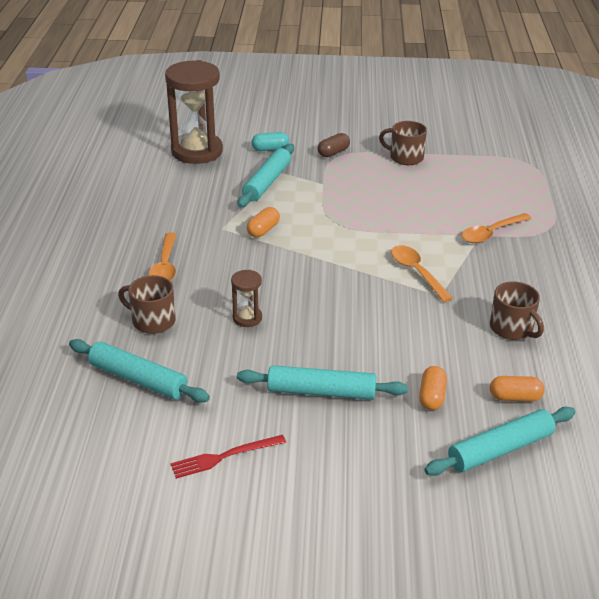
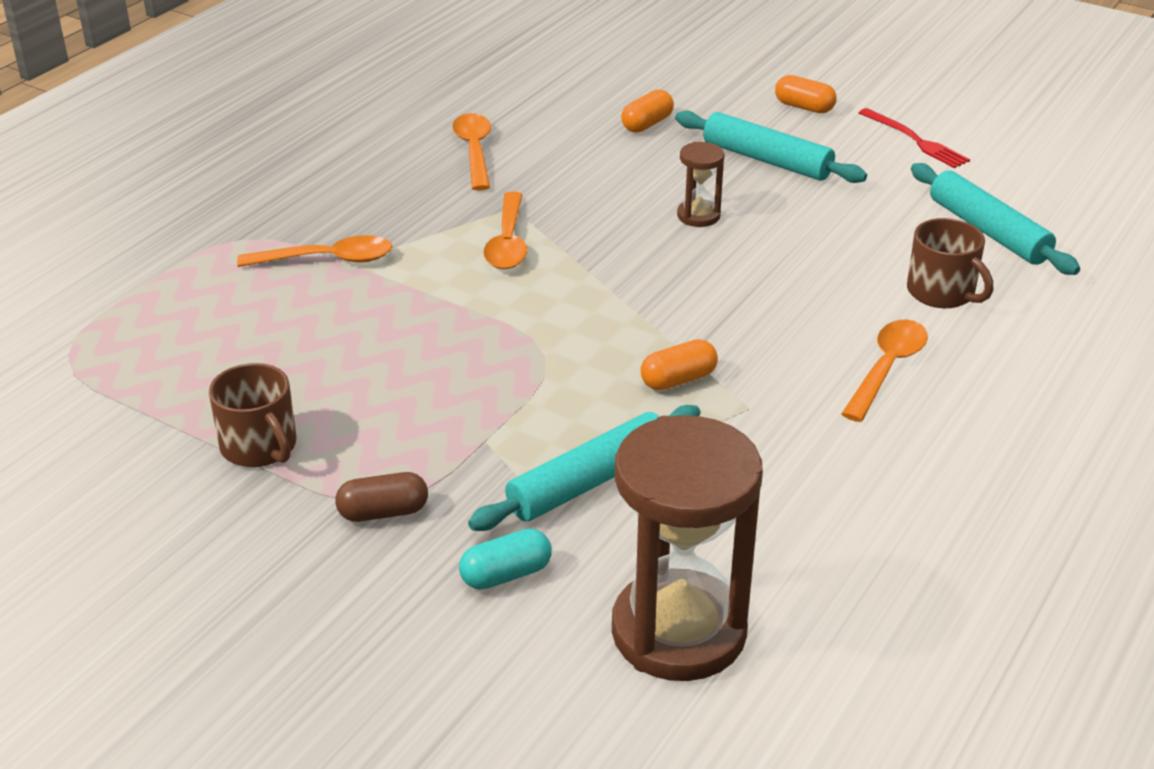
camera: 150 degrees left, 0 degrees up
(224, 457) = (915, 140): red fork -> red fork turned 45 degrees clockwise
(247, 318) = (801, 257): brown hourglass -> brown hourglass (698, 216)
(270, 149) = (506, 574): turquoise capsule -> turquoise capsule turned 45 degrees counterclockwise
(500, 449) = (627, 75): turquoise rolling pin -> none
(512, 328) = (474, 151): brown mug -> orange spoon
(515, 397) = (560, 101): orange capsule -> orange capsule (804, 107)

